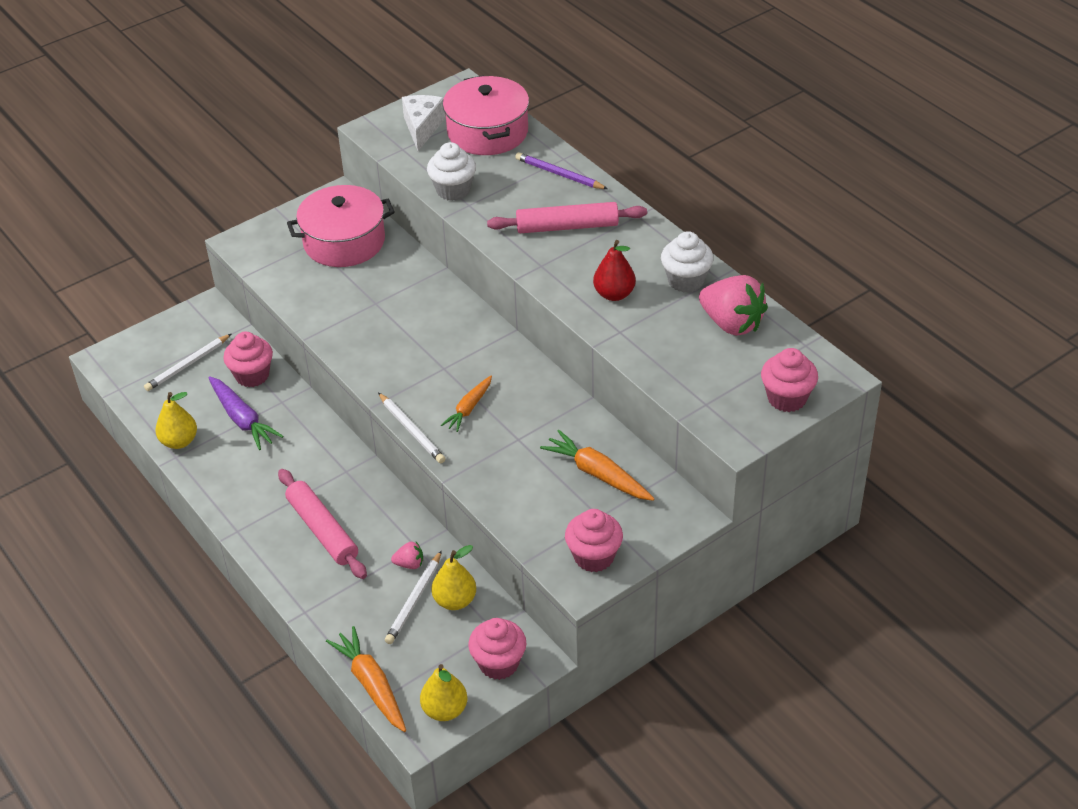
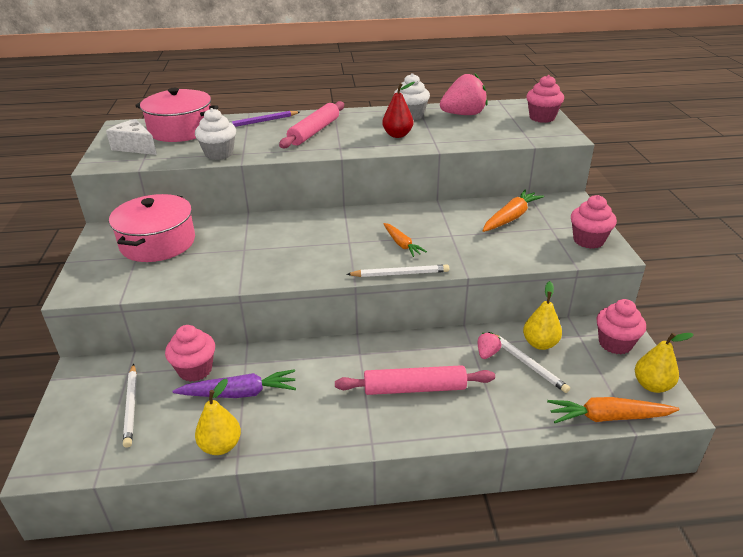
camera: 60 degrees left, 10 degrees down
(598, 474) = (511, 217): orange carrot -> orange carrot turned 150 degrees clockwise

